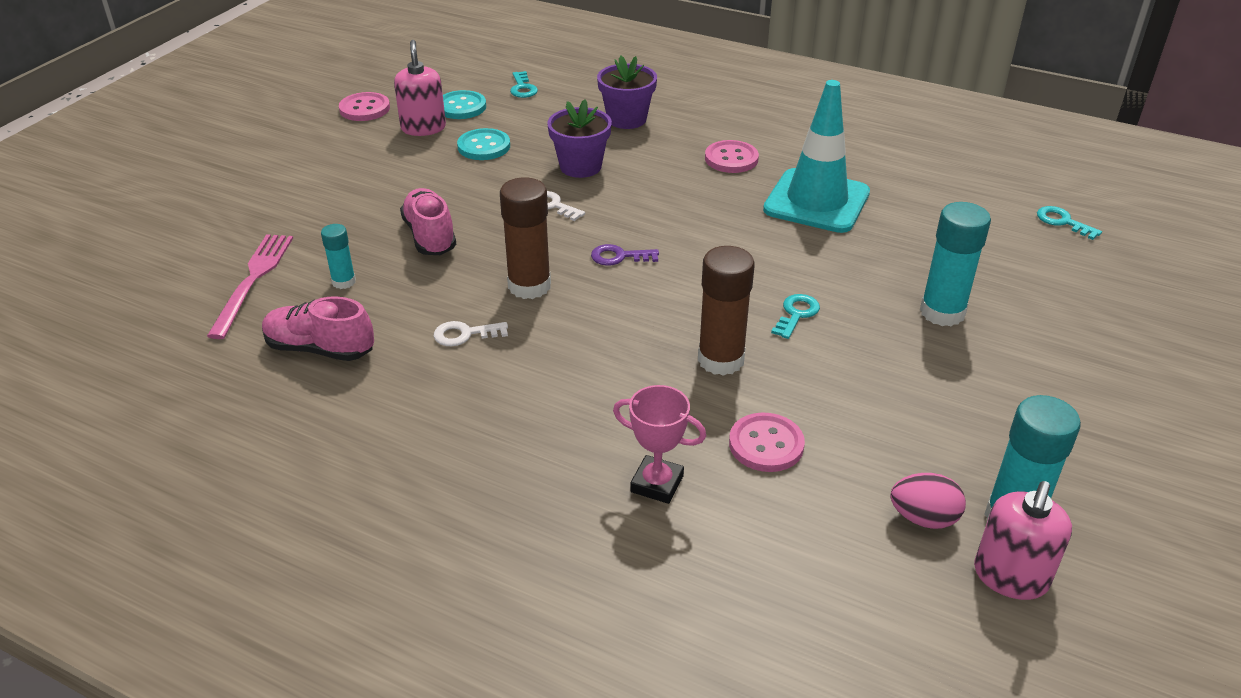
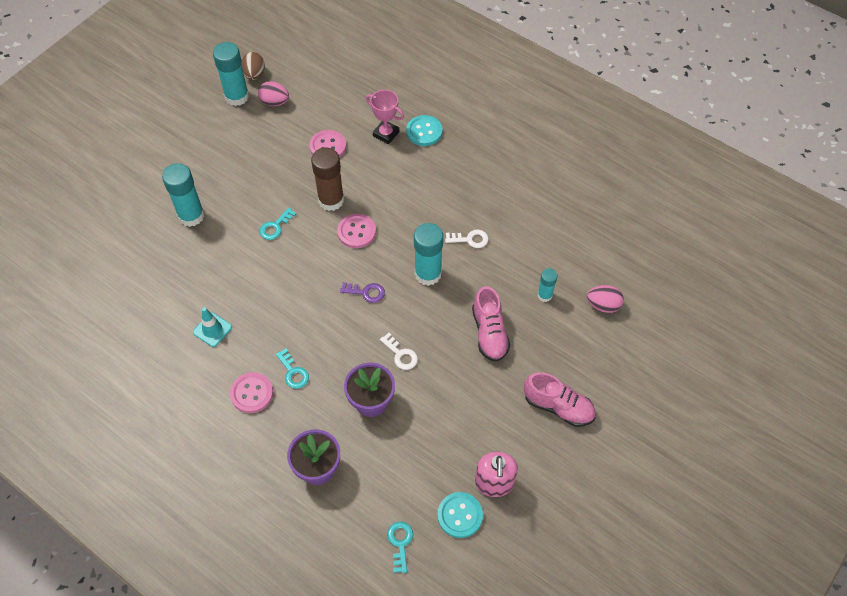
camera: 170 degrees left, 20 degrees up
(253, 280) = (603, 305): pink fork -> pink egg
(320, 349) = (553, 240): pink shoe -> pink shoe (558, 407)
(364, 109) = (547, 527): pink button -> pink button (356, 232)
(484, 146) = (444, 444): turquoise button -> turquoise button (424, 131)
(529, 286) = (428, 274): brown glue stick -> turquoise glue stick
(816, 201) = (212, 330): turquoise traffic cone -> turquoise traffic cone, size x0.46
(1010, 577) = (254, 74): pink soap dispenser -> brown egg
(1063, 222) = (60, 282): turquoise key -> turquoise key (293, 372)

